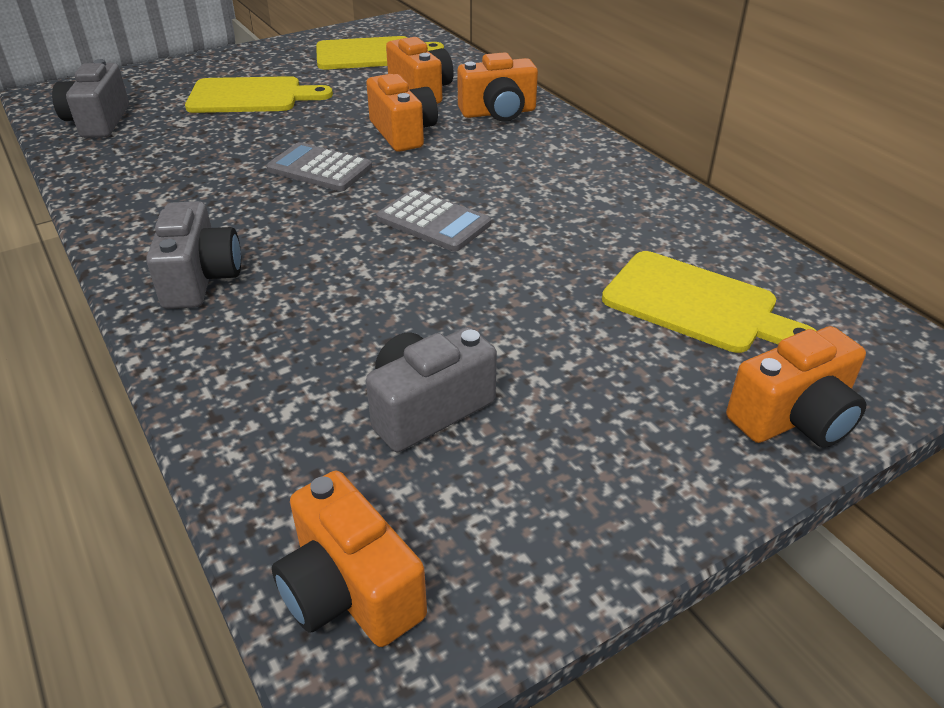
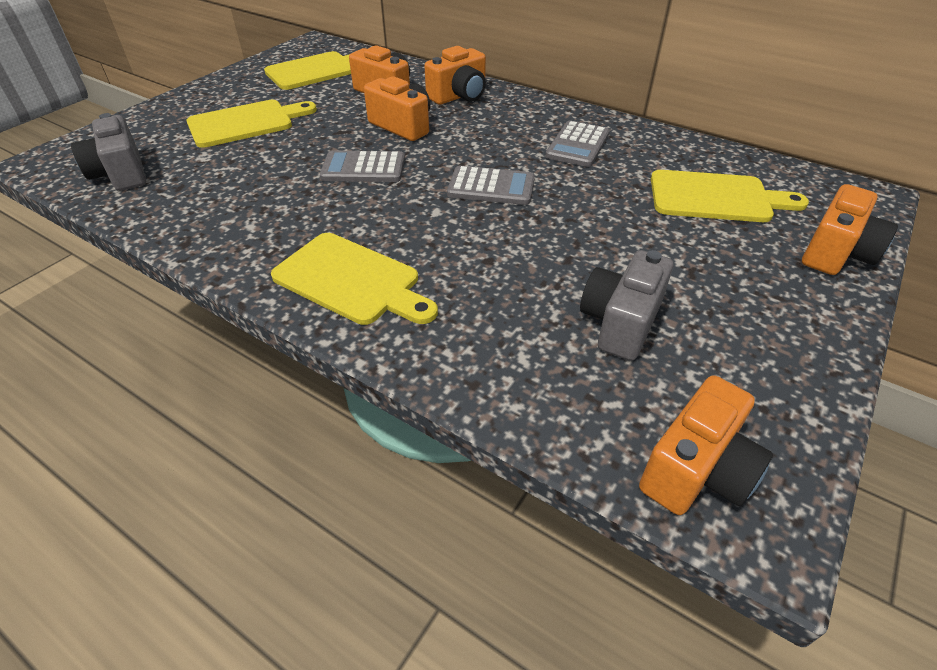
camera: 25 degrees left, 5 degrees up
(200, 279) = (351, 280): grey camera -> yellow cutting board
(349, 590) = (697, 470): orange camera -> orange camera turned 75 degrees counterclockwise
(583, 199) = (578, 145): none -> grey calculator

